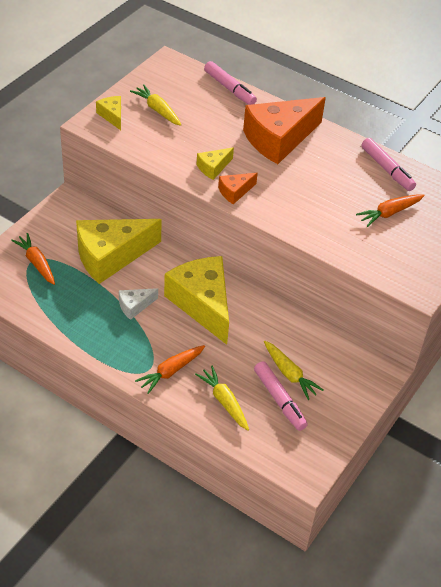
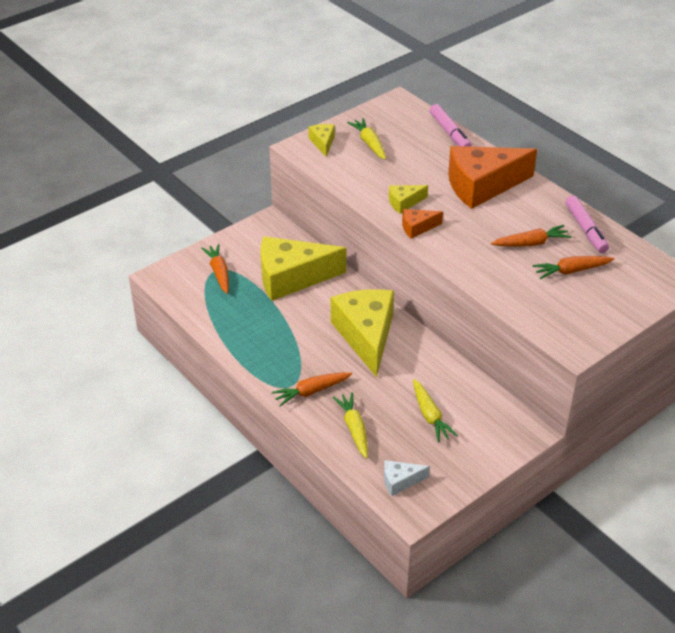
camera: 20 degrees right, 5 degrees down
(134, 306) = (298, 326): white cheese -> white cheese (400, 481)
(279, 400) = (410, 438): pink marker -> none
(344, 191) = (531, 243): none -> orange carrot

